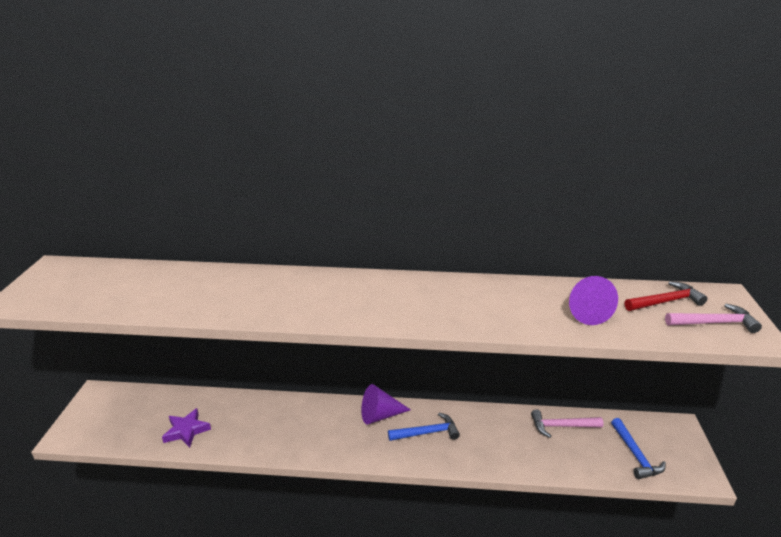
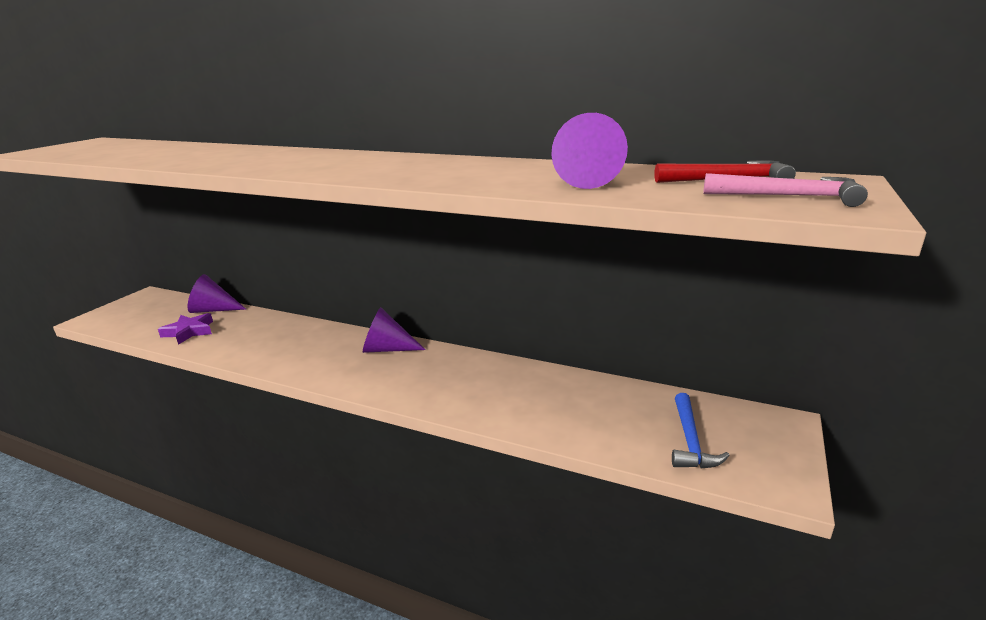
camera: 20 degrees right, 5 degrees down
(186, 400) = (213, 310): none -> purple cone
(427, 432) = (425, 372): blue hammer -> none
(562, 426) = (603, 394): pink hammer -> none

